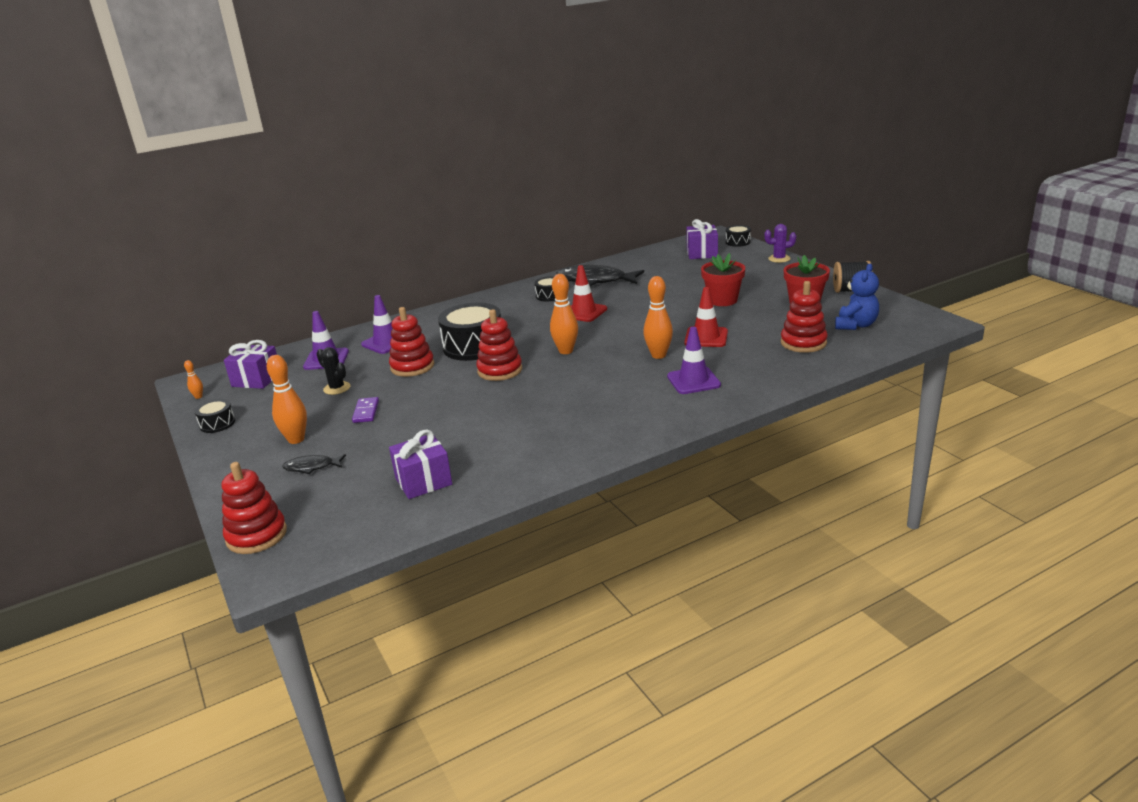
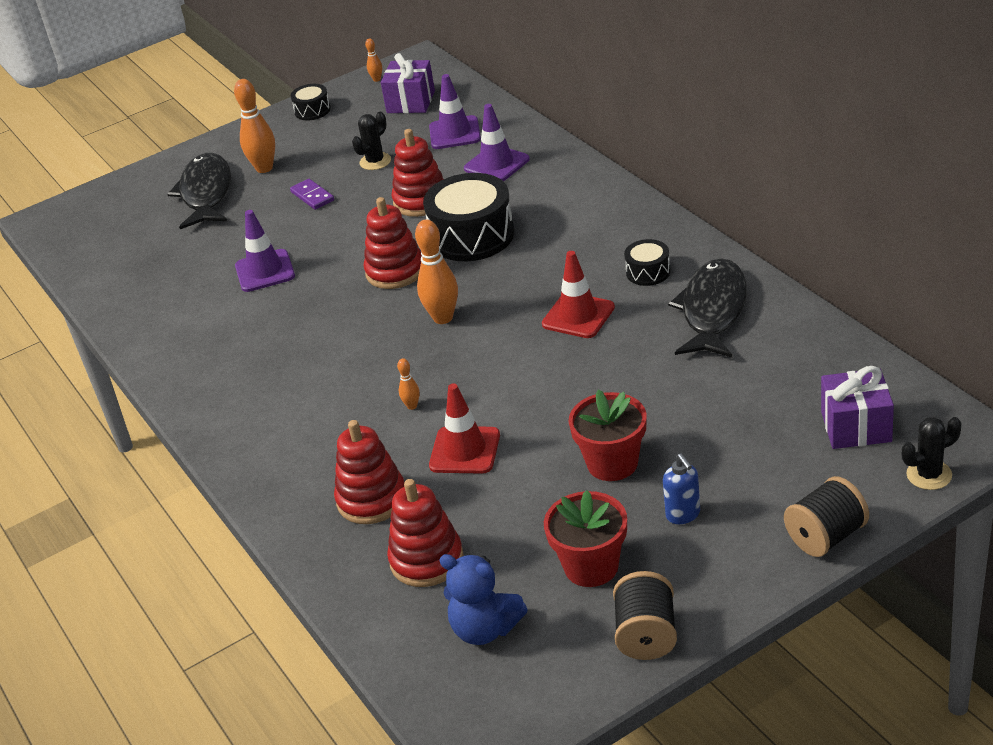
camera: 90 degrees right, 10 degrees up
(256, 535) = (100, 196): red stacking toy -> red stacking toy (372, 499)
(312, 467) = (206, 193): black fish -> black fish, size x2.02
(366, 412) = (312, 196): purple domino -> purple domino turned 60 degrees clockwise
(423, 481) = (155, 269): purple gift -> none
(658, 355) = (412, 406): orange bowling pin -> orange bowling pin, size x0.48
(693, 381) = (325, 445): purple traffic cone -> purple traffic cone (265, 271)
(738, 242) = (929, 475): black drum -> black cactus
(764, 285) = (683, 515): none -> blue soap dispenser
(779, 259) = (826, 536): purple cactus -> black spool

